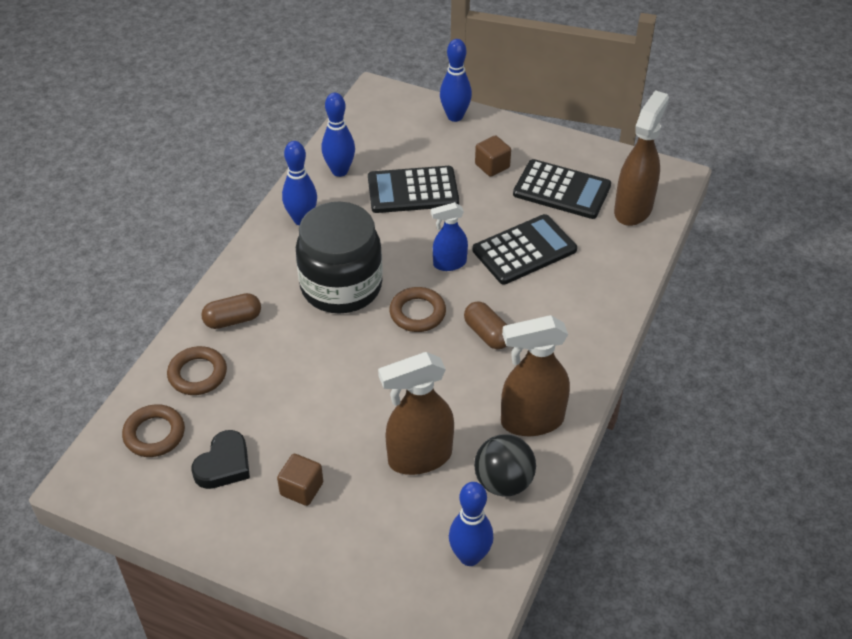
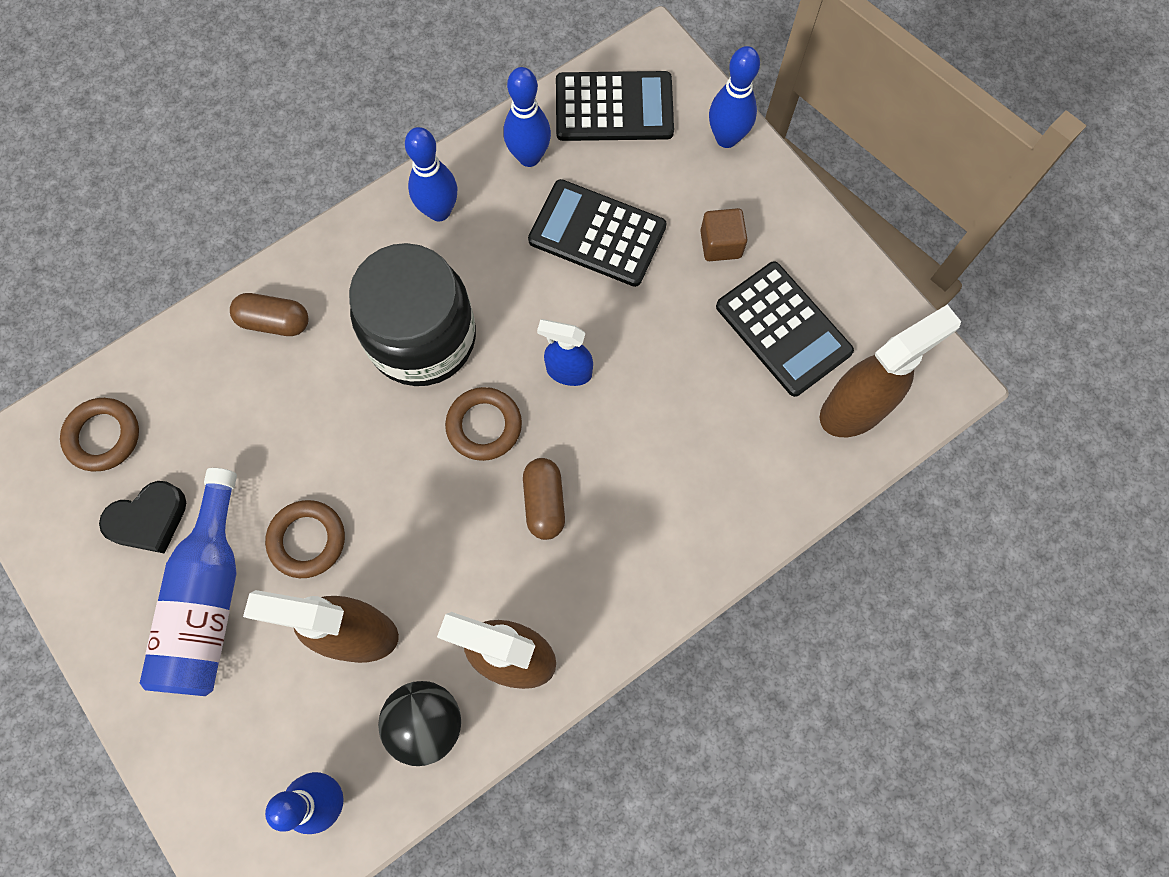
camera: 30 degrees right, 25 degrees up
(197, 374) = (193, 378): brown ring -> brown ring (307, 540)
(301, 489) = (208, 600): brown cube -> blue bottle
(524, 250) = (672, 400): black calculator -> black calculator (614, 108)

